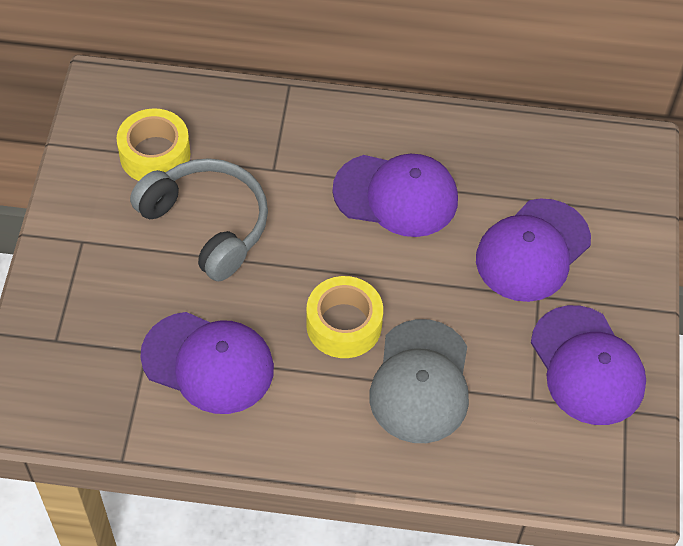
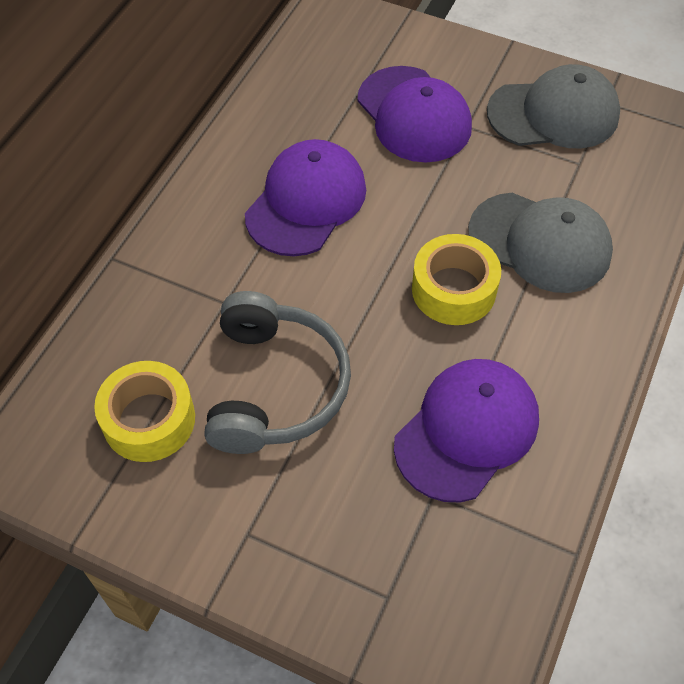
camera: 70 degrees left, 0 degrees up
(207, 224) = (275, 386): grey headphones -> grey headphones turned 120 degrees clockwise
(587, 366) = (553, 114): purple cap -> grey cap

